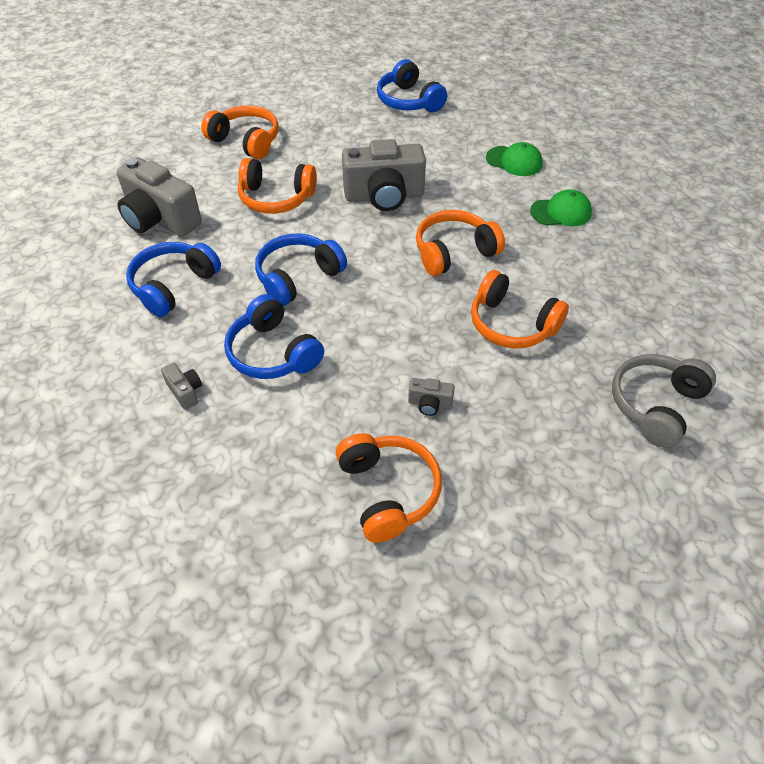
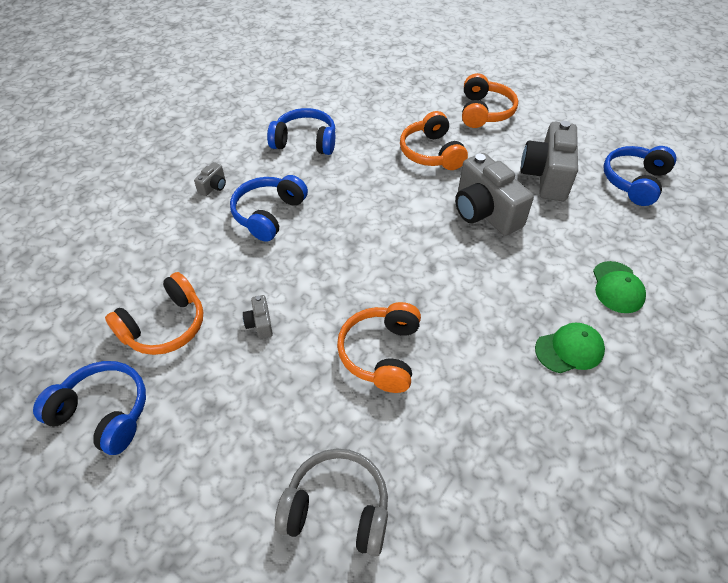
camera: 65 degrees right, 0 degrees up
(160, 219) = (365, 108): grey camera -> grey camera (546, 176)
(298, 277) = (352, 198): blue headphones -> blue headphones (104, 413)
(454, 252) = (447, 282): orange headphones -> none
(561, 212) = (569, 349): green cap -> green cap turned 75 degrees counterclockwise

